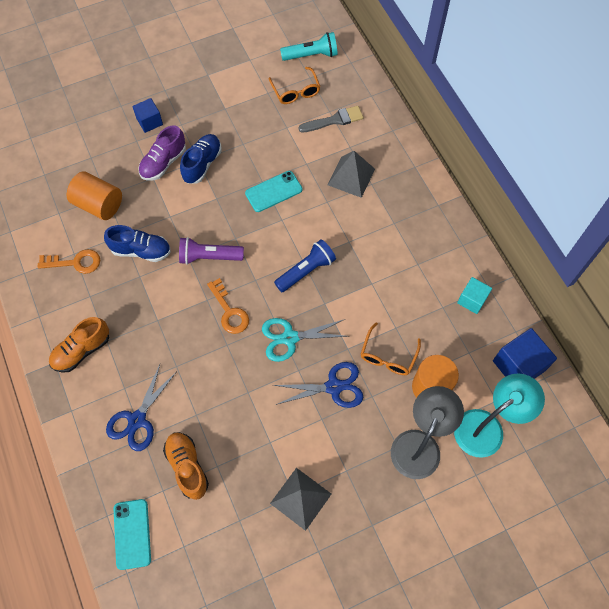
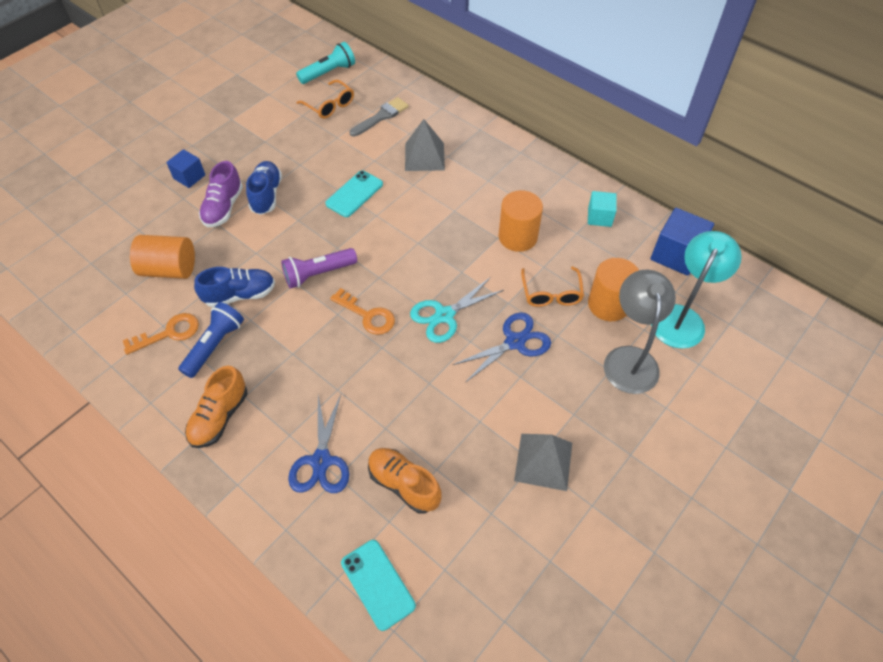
camera: 25 degrees left, 10 degrees down
(306, 270) = (426, 250): blue flashlight -> blue flashlight (215, 345)
(389, 290) = (517, 237): none -> orange cylinder

